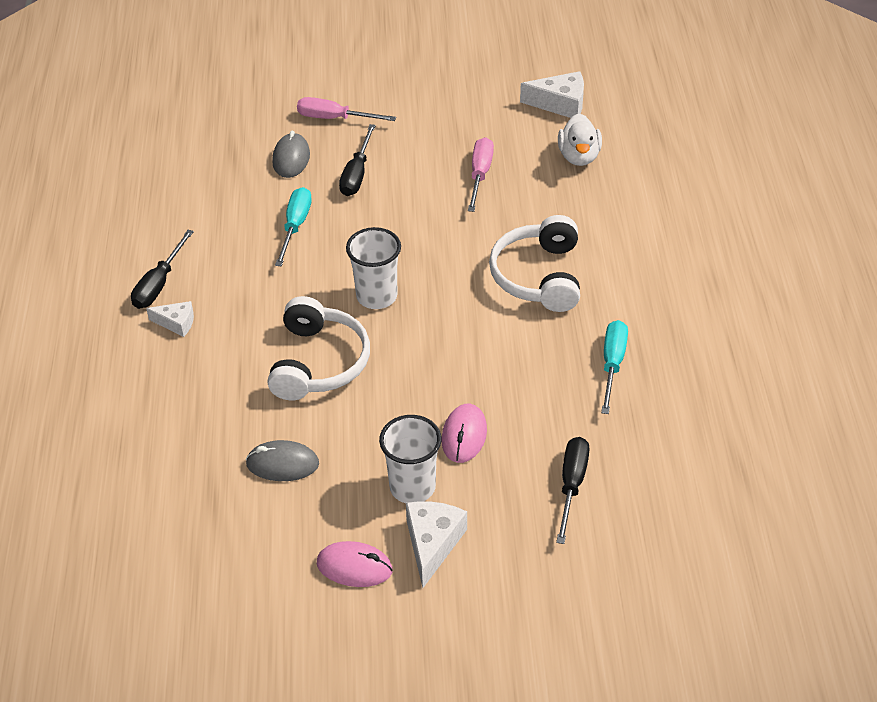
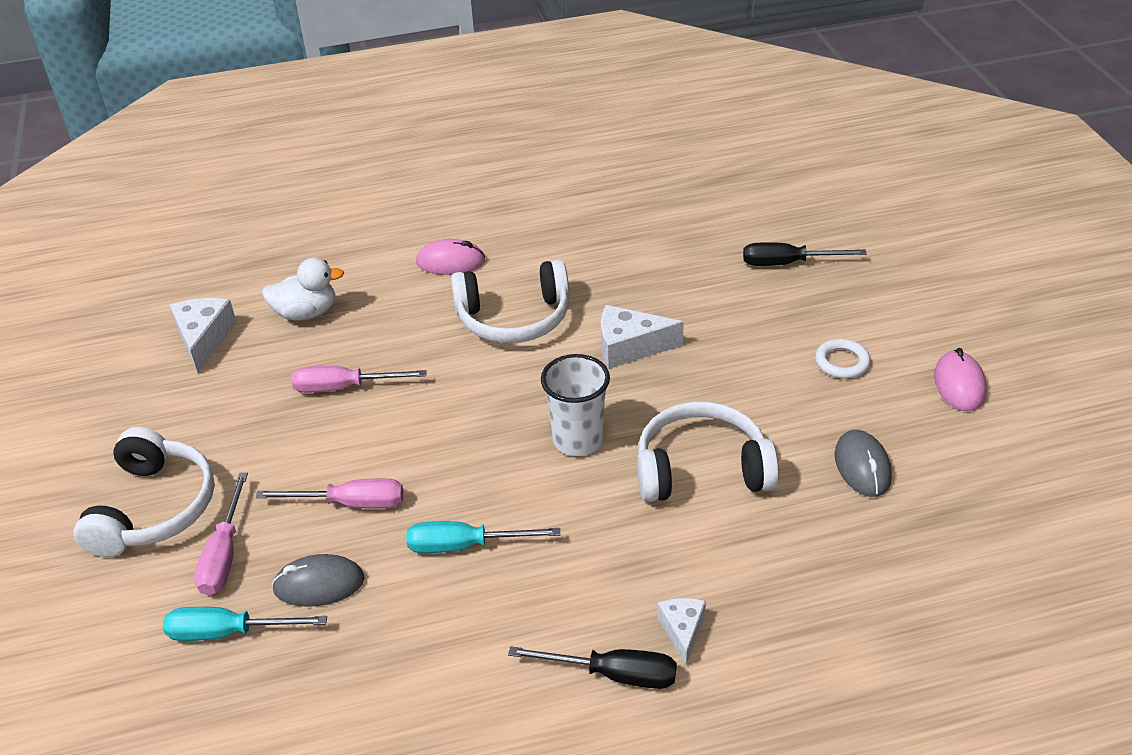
camera: 100 degrees left, 5 degrees down
(357, 174) = (350, 503): black screwdriver -> pink screwdriver
(388, 87) = (154, 508): none -> white headphones
(412, 487) = (842, 362): white cup -> white ring
(432, 543) = (901, 338): white cheese -> white cheese (629, 347)
(464, 436) = (759, 338): pink mouse -> pink mouse (451, 262)
(612, 364) = (627, 256): turquoise screwdriver -> turquoise screwdriver (228, 632)

